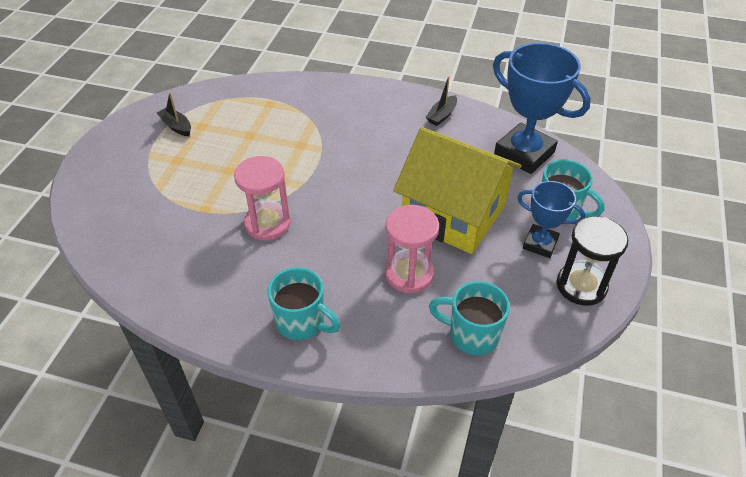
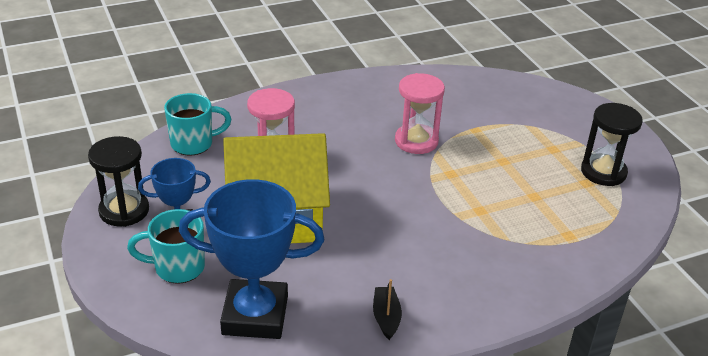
camera: 140 degrees right, 10 degrees down
(176, 126) = (603, 172): black boat -> black hourglass
(302, 322) = (316, 103): turquoise mug -> none

